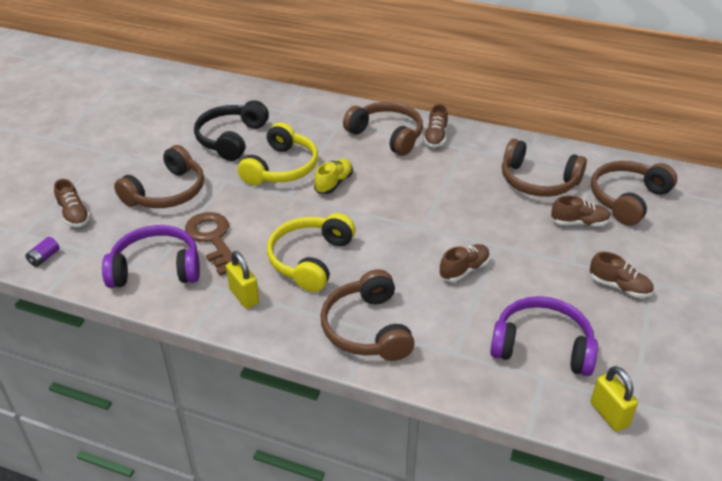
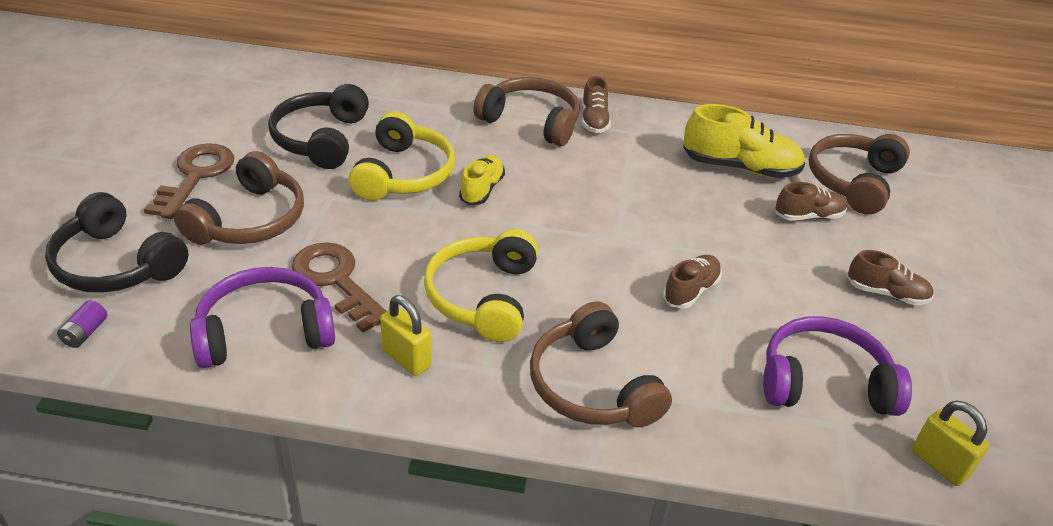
camera: 15 degrees left, 0 degrees up
(74, 215) = (116, 264): brown shoe -> black headphones
(139, 159) = (195, 176): none -> brown key
(538, 181) = (740, 167): brown headphones -> yellow shoe

